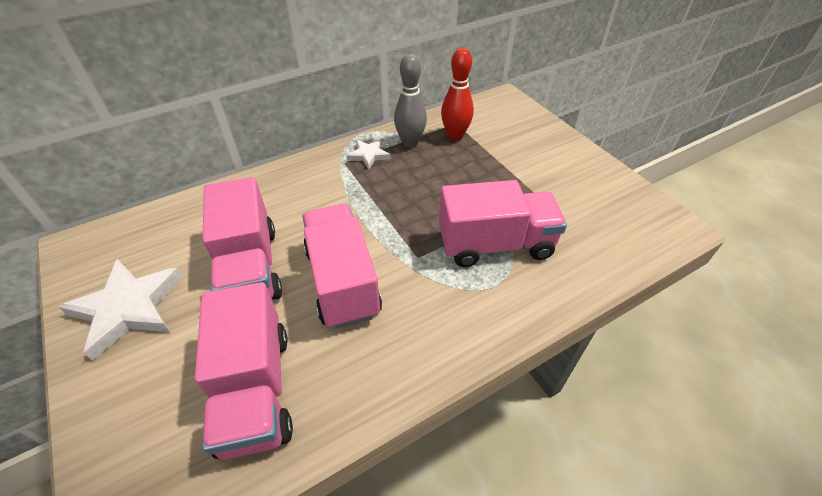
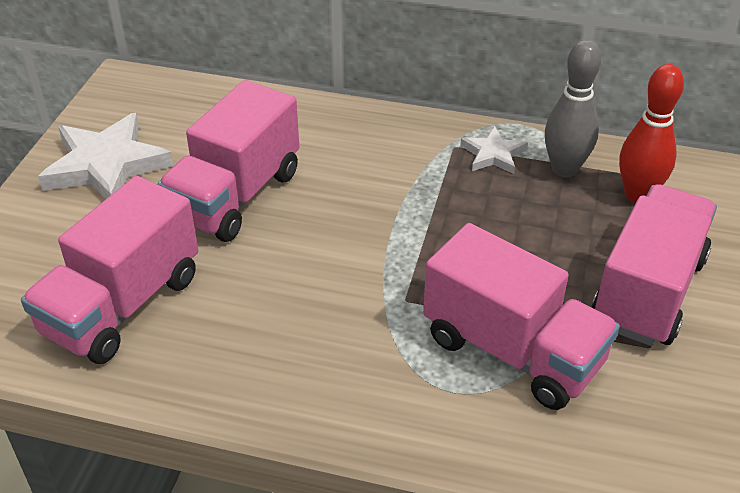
camera: 45 degrees right, 5 degrees down
(342, 281) = (300, 269): pink truck -> pink truck (648, 291)

